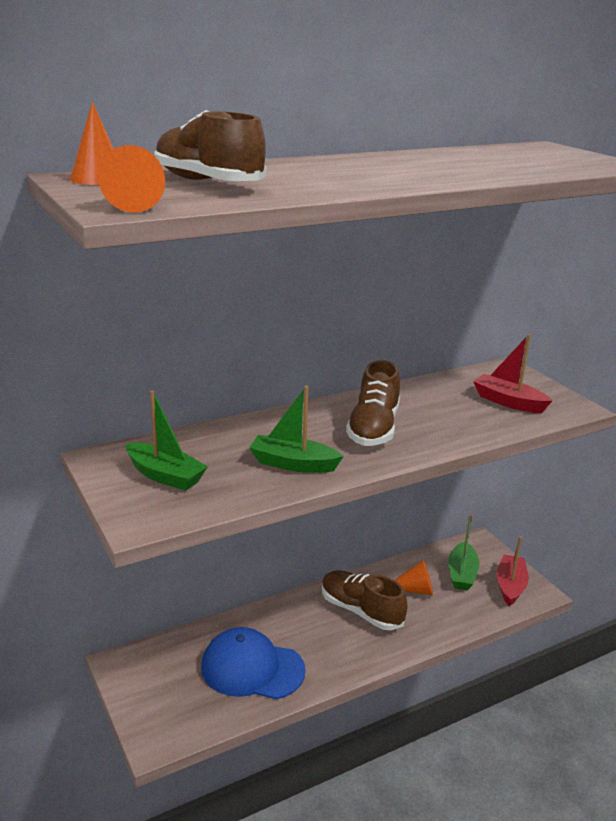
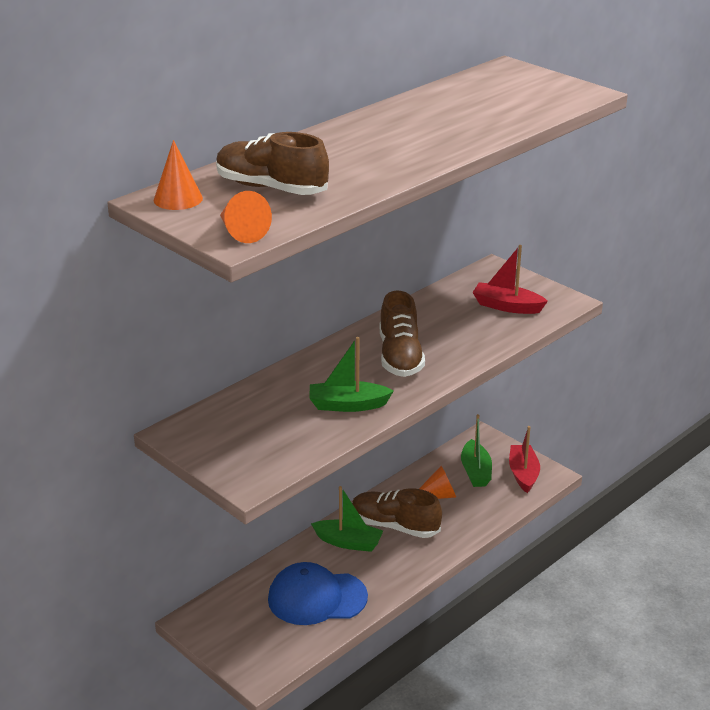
camera: 15 degrees left, 5 degrees up
(165, 476) = (244, 438): green boat -> green boat (348, 542)

